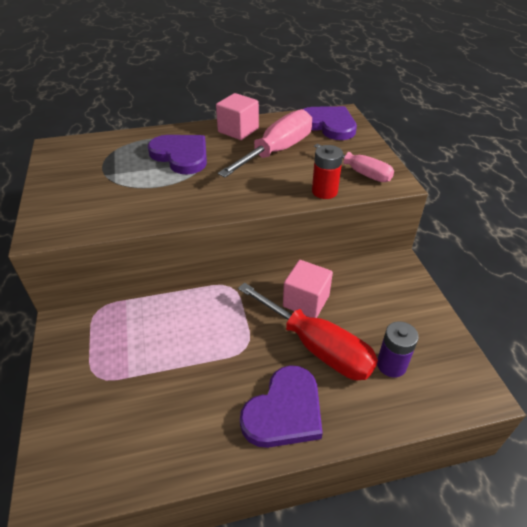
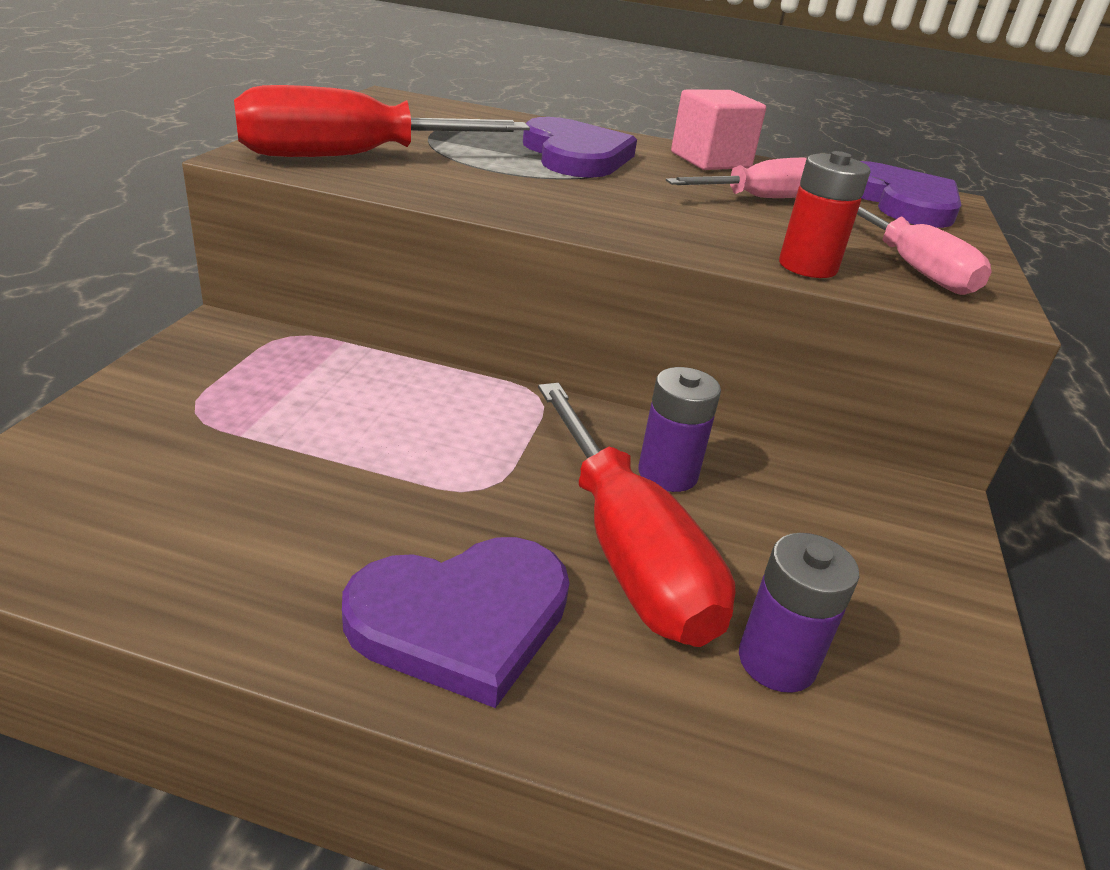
camera: 25 degrees right, 10 degrees down
(85, 210) = (351, 157): none -> red screwdriver
(277, 151) = (761, 199): pink screwdriver -> pink screwdriver, size x0.63
(306, 301) = (667, 473): pink cube -> purple battery

